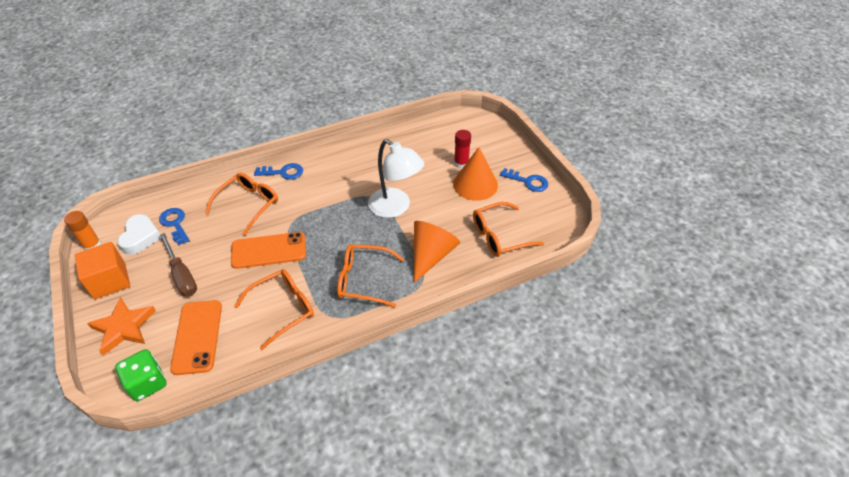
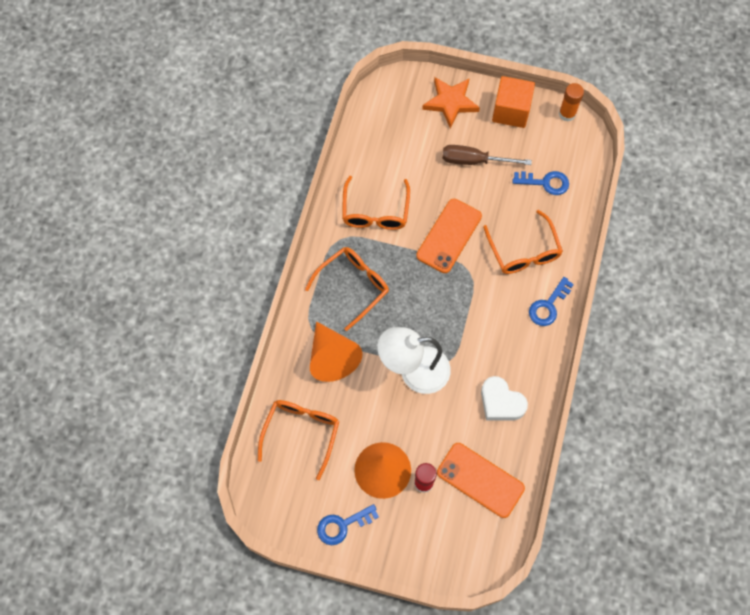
camera: 130 degrees right, 20 degrees up
(140, 237) = (548, 151): white heart -> white heart (501, 402)
(147, 383) = (384, 97): green dice -> none
(197, 336) = (399, 143): orange phone -> orange phone (480, 480)

